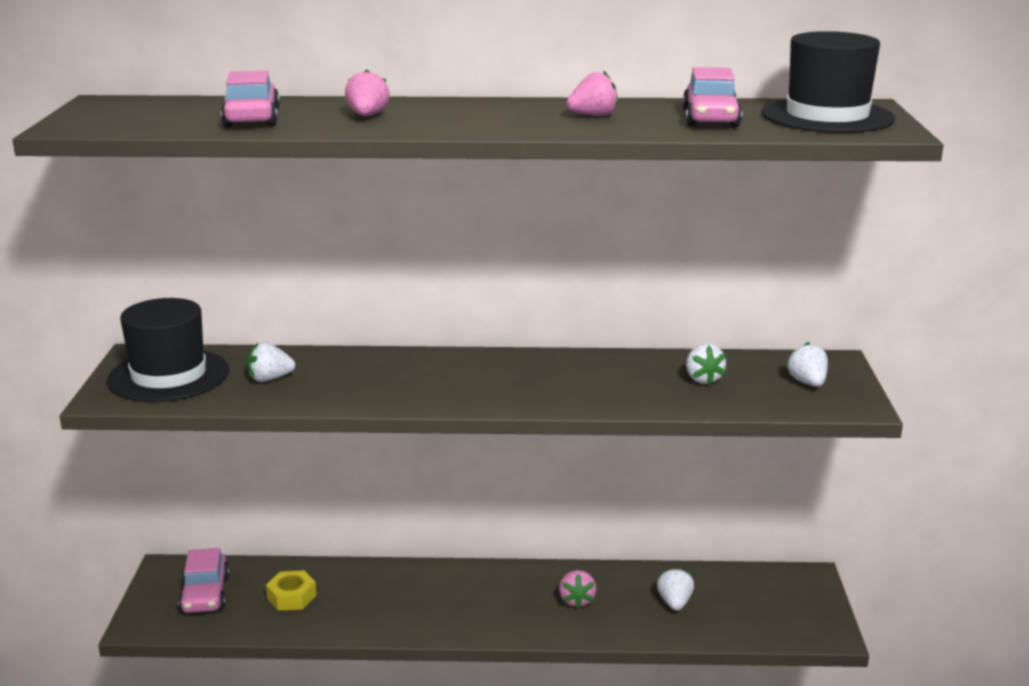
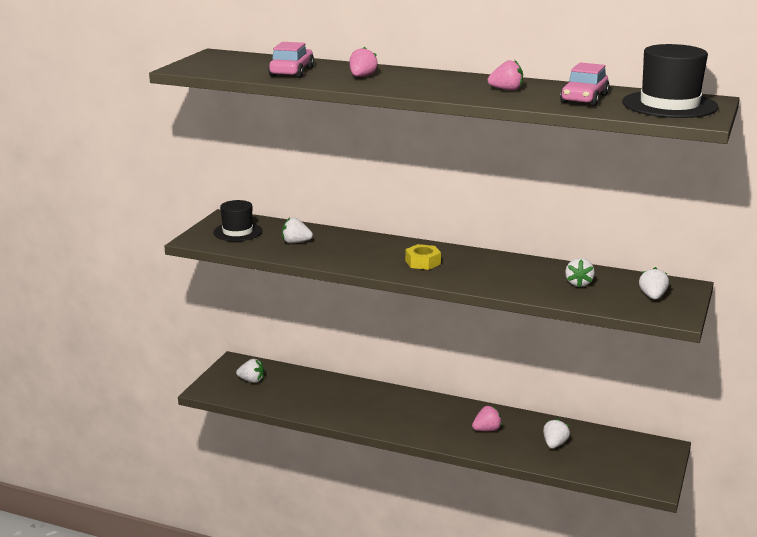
camera: 20 degrees right, 0 degrees up
(169, 375) = (237, 232): black hat -> black hat, size x0.64
(205, 594) = (251, 380): pink car -> white strawberry
(291, 597) = (303, 392): yellow nut -> yellow nut (422, 262)
(577, 600) = (487, 430): pink strawberry -> pink strawberry turned 135 degrees counterclockwise

